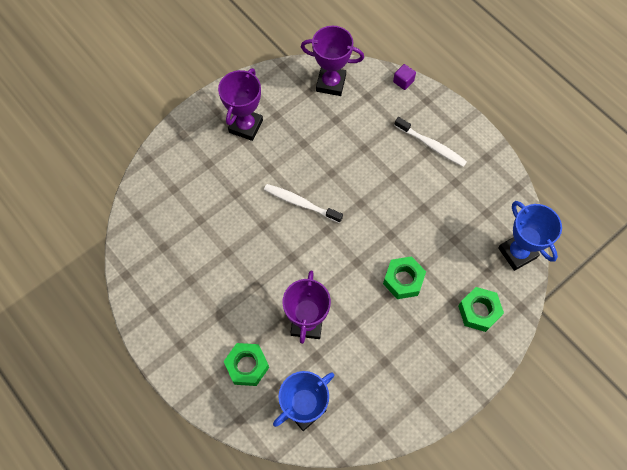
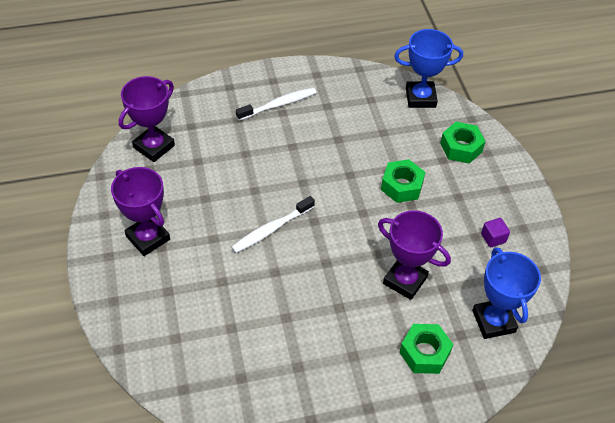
camera: 65 degrees left, 15 degrees down
(403, 81) = (196, 93): purple cube -> purple cube (493, 238)

